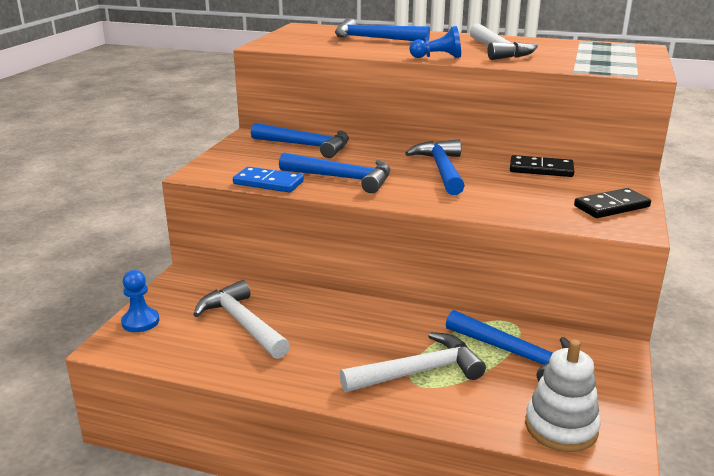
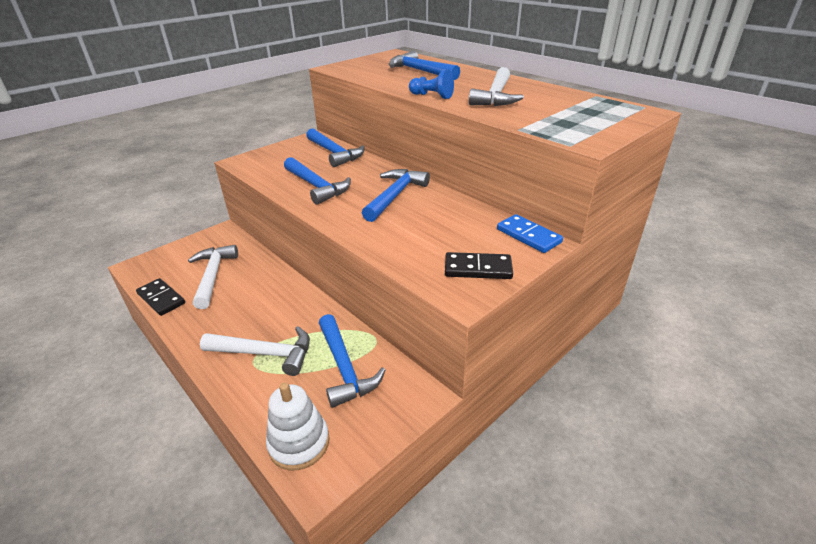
camera: 30 degrees right, 10 degrees up
(140, 322) = (166, 255): blue pawn -> none
(268, 183) = (267, 178): blue domino -> blue domino (528, 236)
(541, 169) = (473, 215): black domino -> black domino (161, 298)

